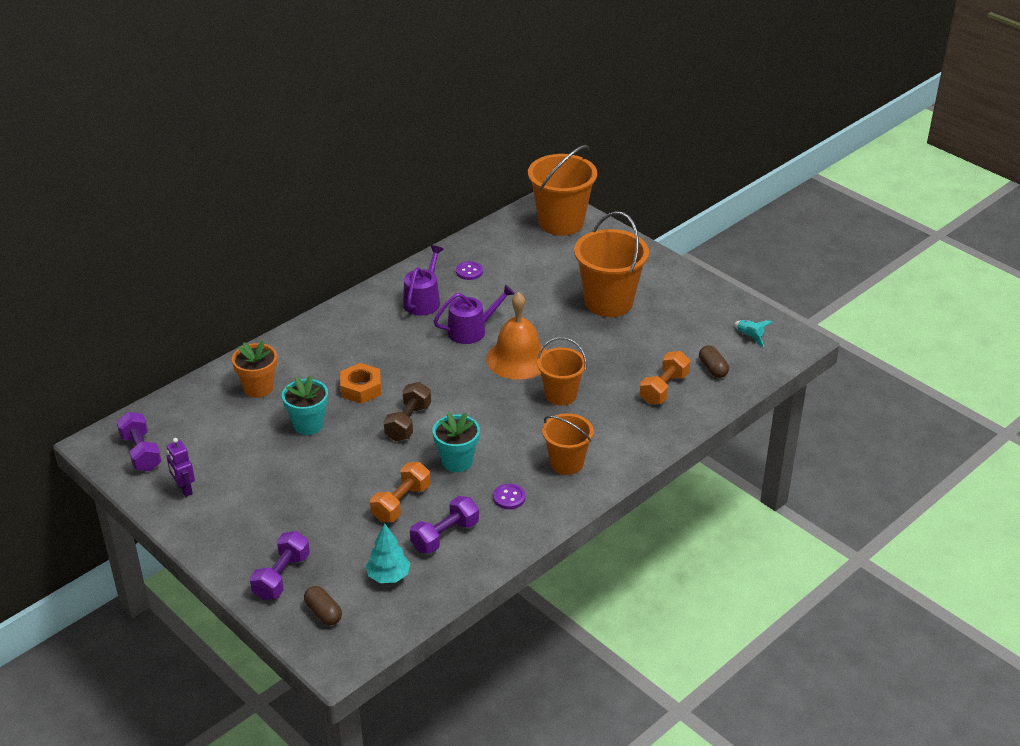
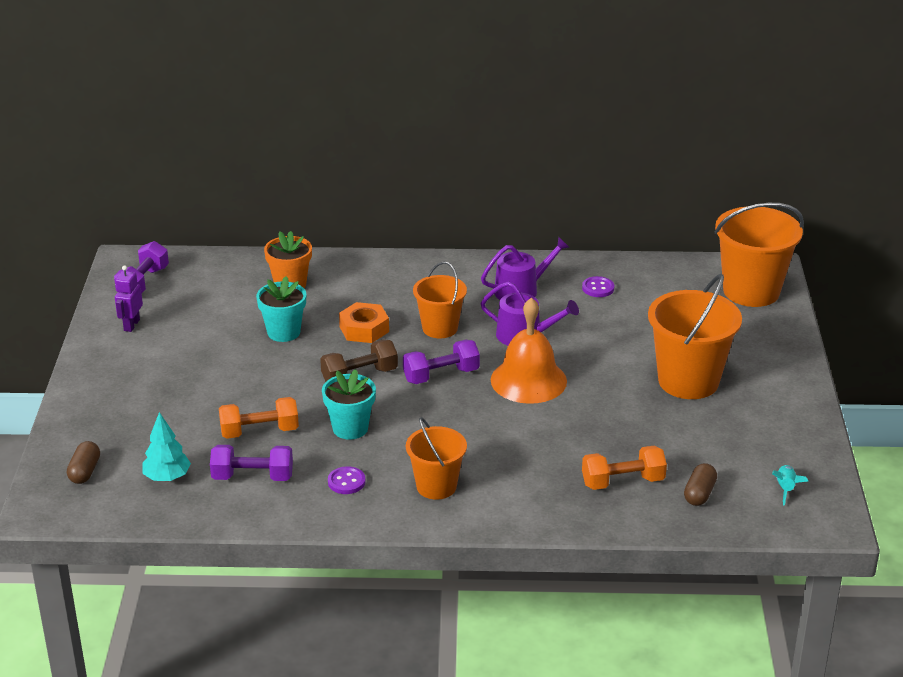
camera: 45 degrees right, 5 degrees down
(281, 576) = (98, 427): purple dumbbell -> purple dumbbell (441, 375)
(560, 395) = (519, 430): orange bucket -> orange bucket (440, 328)

